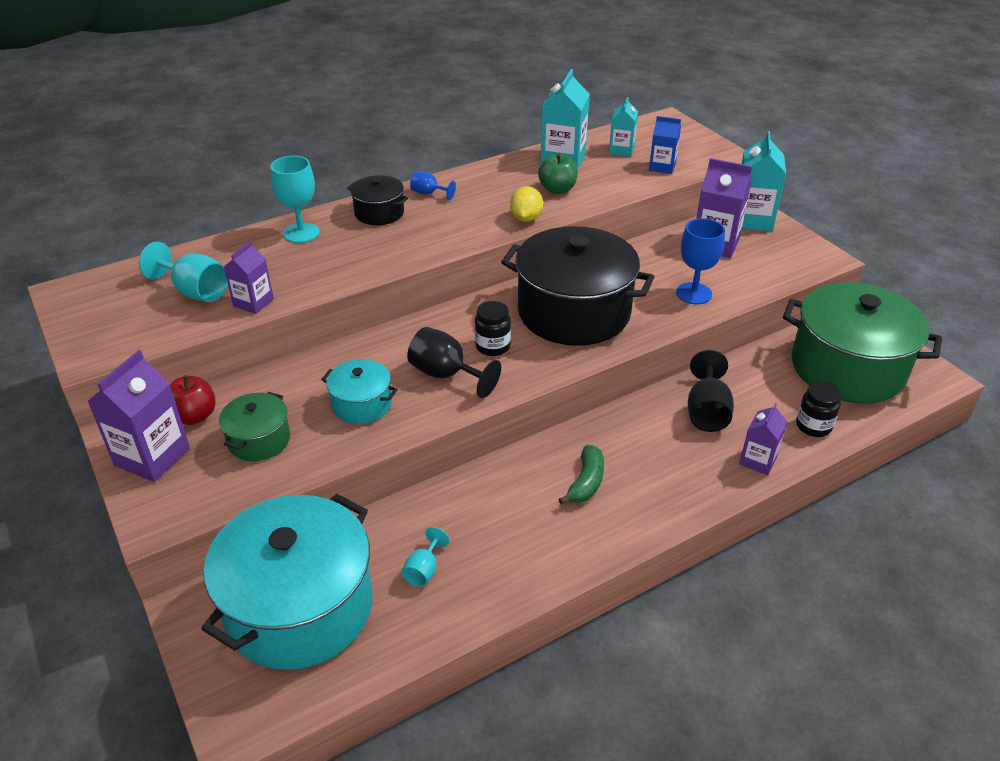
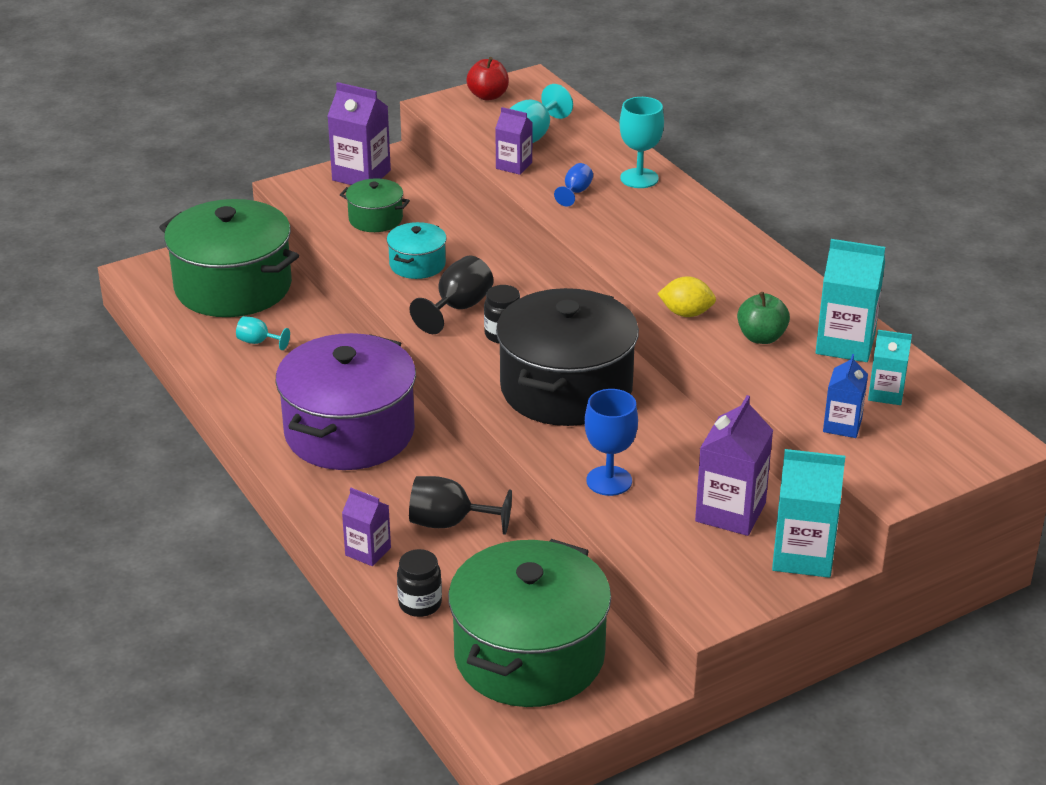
camera: 90 degrees right, 5 degrees down
(194, 416) = (409, 186): red apple -> red apple (488, 96)
(300, 607) = (233, 287): turquoise pot -> green pot
(379, 213) = (686, 219): black pot -> none
(429, 193) = (735, 248): blue goblet -> blue goblet (575, 192)
(586, 482) = (349, 432): green banana -> purple pot

